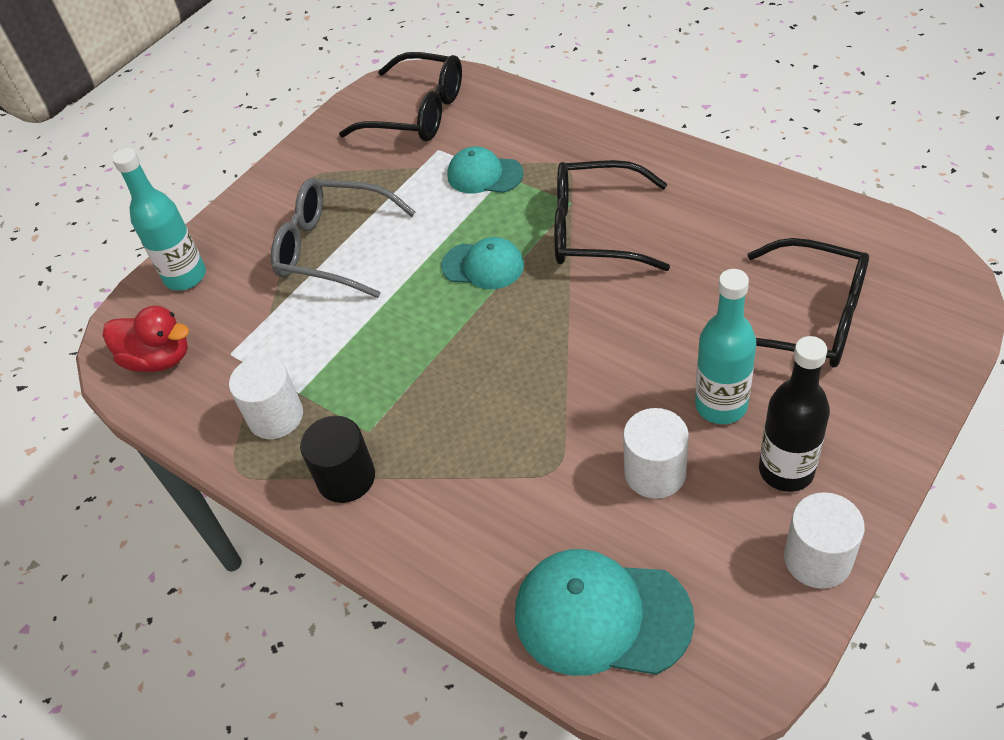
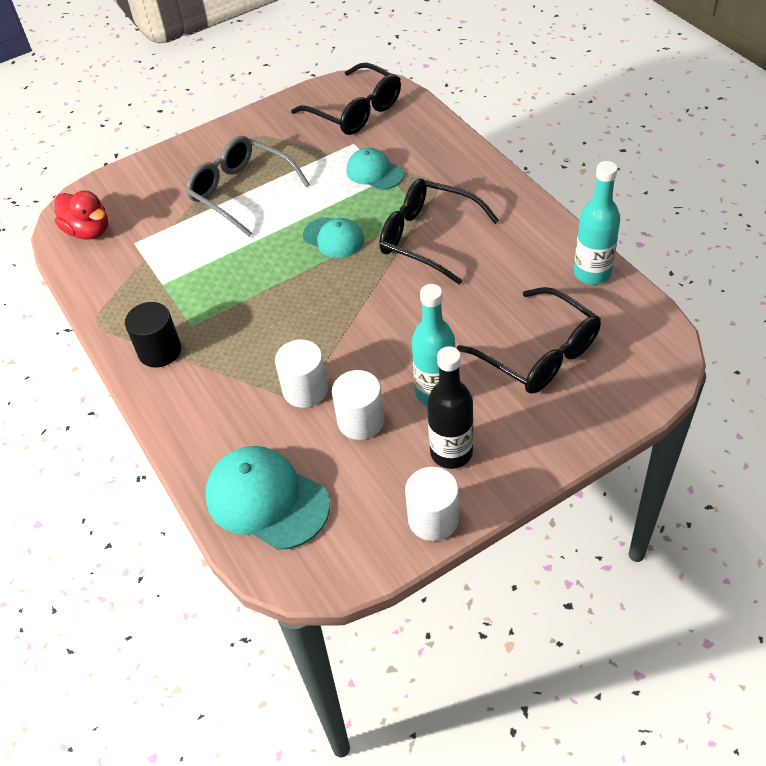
camera: 20 degrees right, 0 degrees up
(185, 276) = (135, 181): turquoise bottle -> turquoise bottle (592, 273)
(276, 416) = (139, 295): white cylinder -> white cylinder (305, 390)

